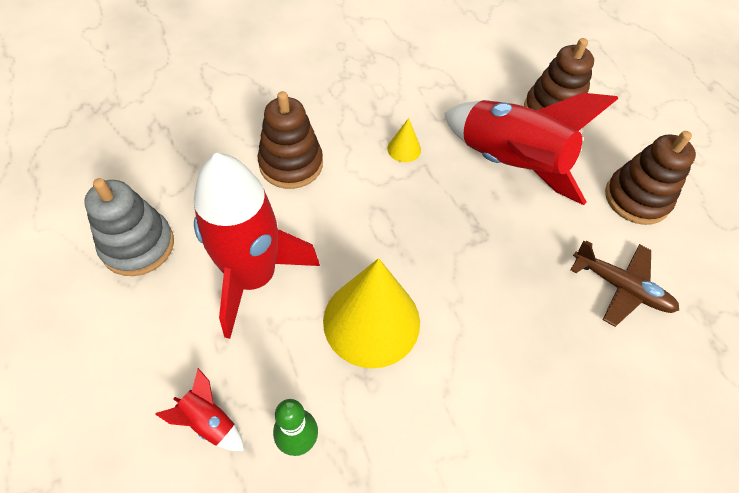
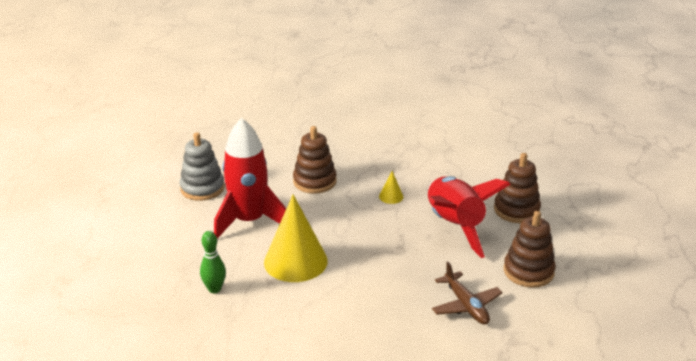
camera: 35 degrees right, 25 degrees down
(209, 421) = (179, 265): red rocket -> none

